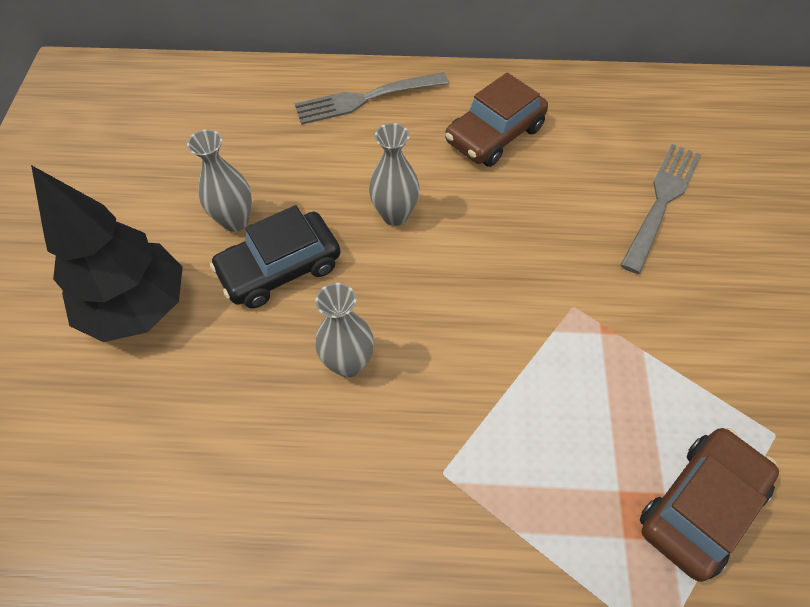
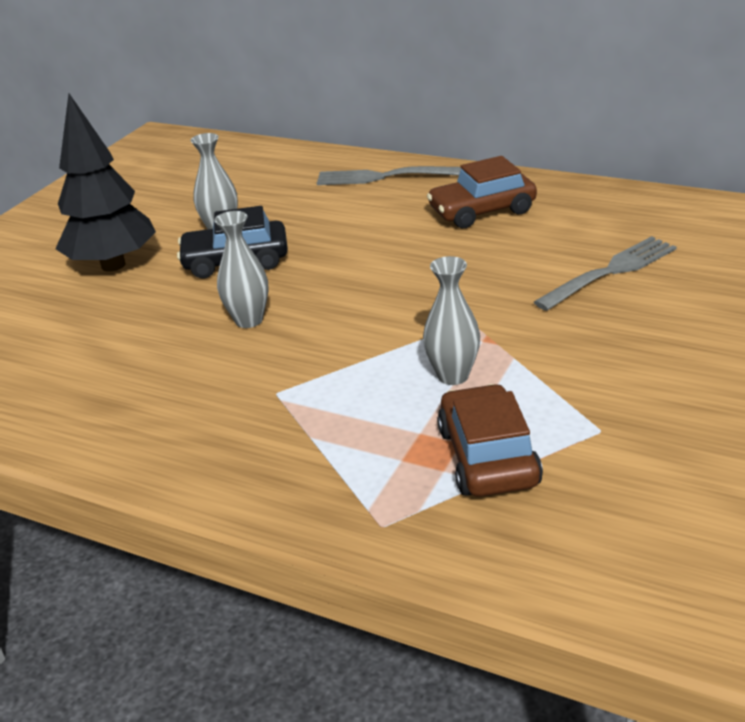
camera: 25 degrees right, 25 degrees down
(395, 215) = (354, 245): grey vase -> grey vase (453, 376)
(700, 506) = (488, 457): brown car -> brown car turned 75 degrees counterclockwise

